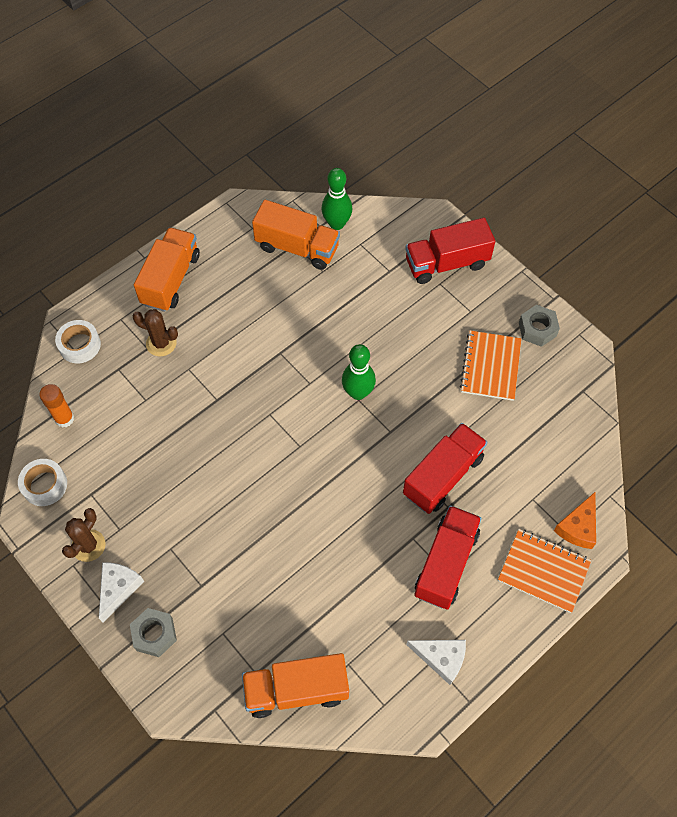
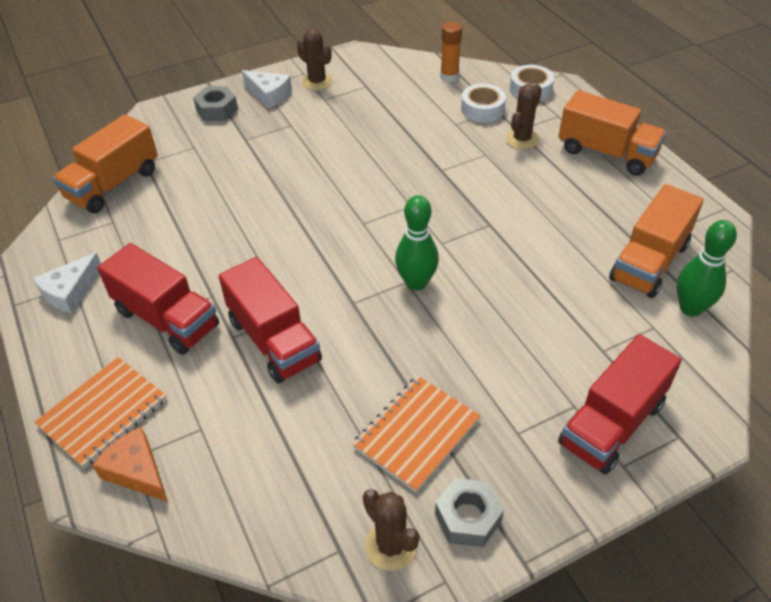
camera: 105 degrees right, 15 degrees down
(44, 485) = (385, 63): white tape -> white tape (482, 109)
(296, 690) = (113, 184): orange truck -> orange truck turned 150 degrees counterclockwise
(446, 263) = (612, 423): red truck -> red truck turned 135 degrees counterclockwise
(490, 366) = (416, 433): orange notebook -> orange notebook turned 75 degrees counterclockwise
(569, 365) = (391, 546): none -> brown cactus

